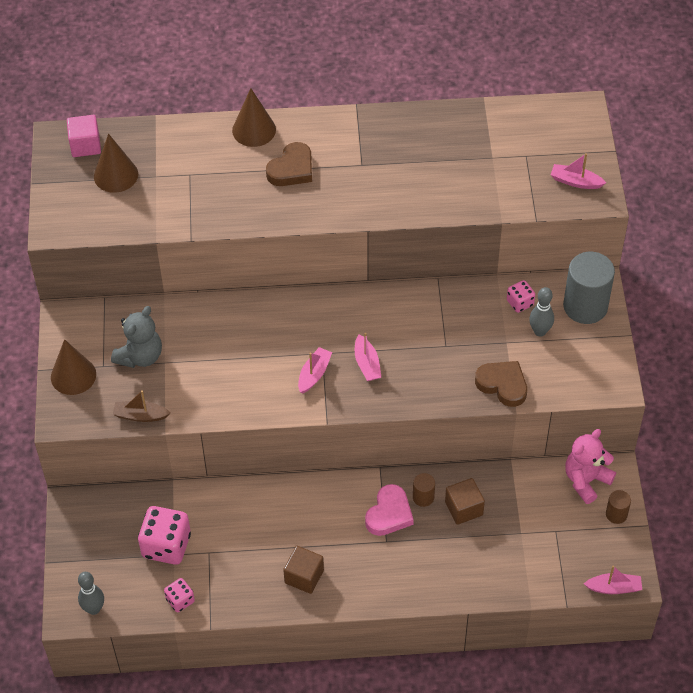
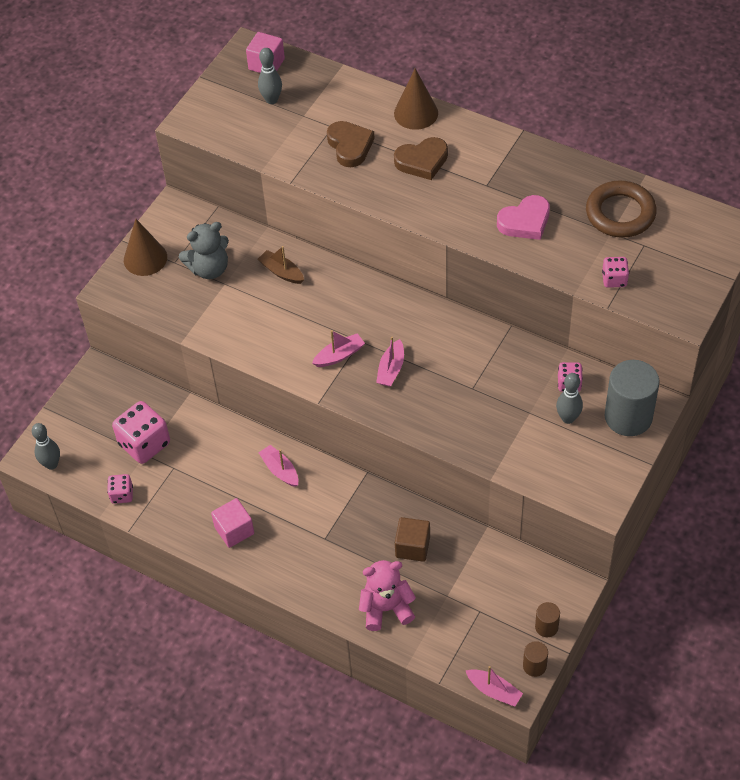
camera: 35 degrees right, 0 degrees up
(116, 175) = (271, 100): brown cone -> grey bowling pin
(140, 415) = (172, 318): brown boat -> brown boat (281, 272)
(304, 576) = (234, 530): brown cube -> pink cube
(389, 514) = (345, 516): pink heart -> pink heart (525, 221)
(423, 497) = (384, 518): brown cylinder -> brown cylinder (534, 666)
(488, 138) = (620, 213): none -> brown ring
(503, 385) = (497, 448): brown heart -> brown heart (350, 146)
(524, 195) = (614, 279): none -> pink dice
(575, 182) = (673, 290): pink boat -> pink boat (280, 470)
(586, 480) = (541, 581): pink teddy bear -> pink teddy bear (386, 608)

